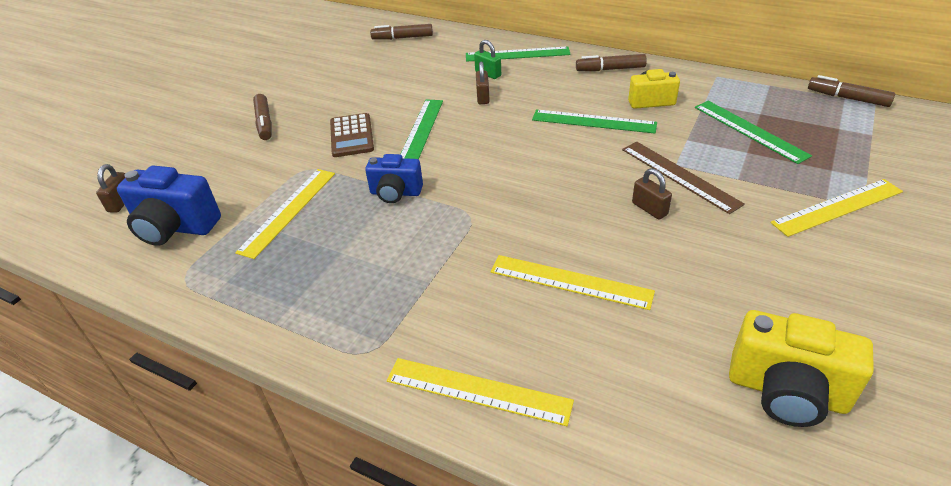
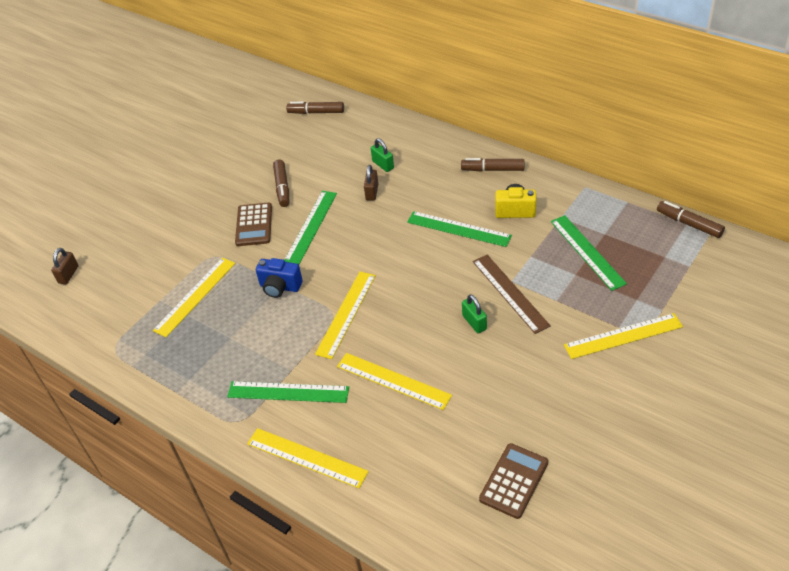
camera: 10 degrees right, 5 degrees up
(175, 228) = (109, 303): blue camera -> none
(264, 123) = (184, 203): brown marker -> brown marker (282, 187)
(486, 213) = (346, 314): none -> yellow ruler
(517, 54) = (415, 143): green ruler -> green ruler (288, 392)
(649, 209) = (474, 322): brown padlock -> green padlock
(786, 392) = (514, 481): yellow camera -> brown calculator

